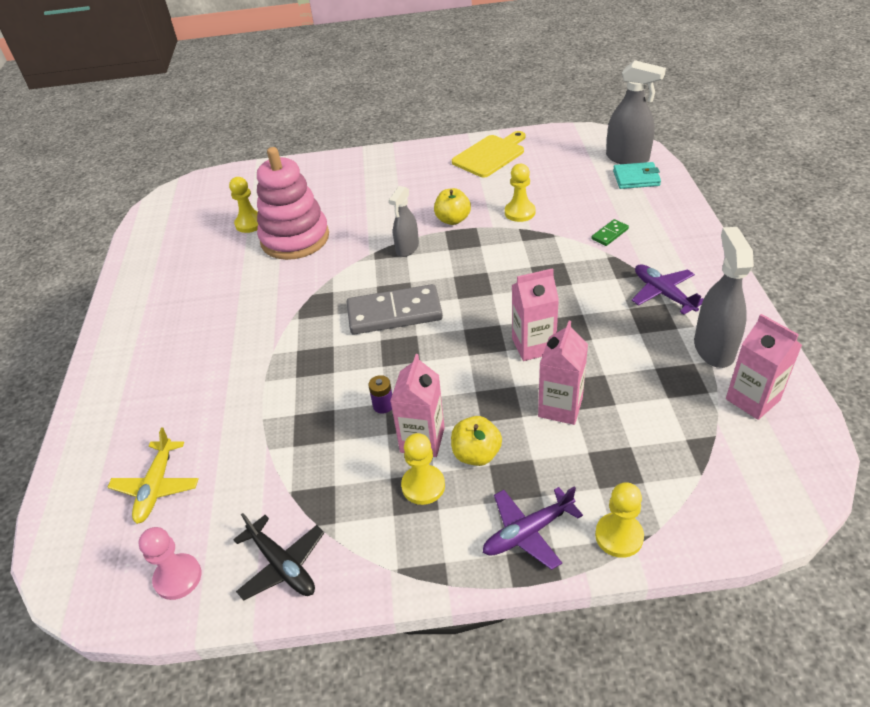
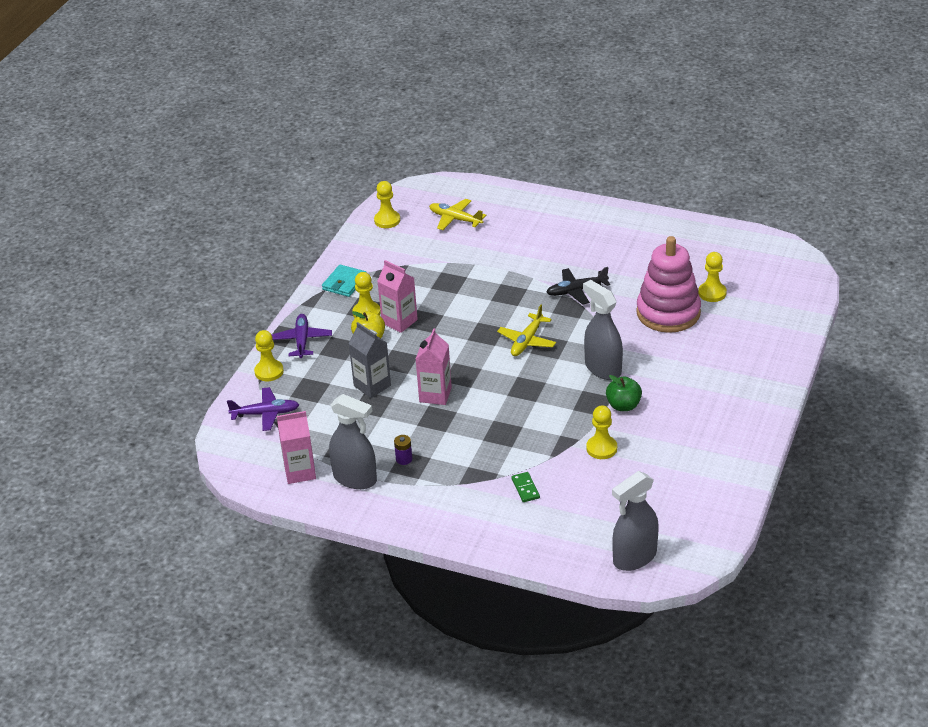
camera: 115 degrees right, 5 degrees down
(178, 577) = (387, 220): pink pawn -> yellow pawn
(282, 565) = (363, 254): black plane -> black plane (576, 291)
(383, 405) = (441, 313): purple battery -> purple battery (404, 459)
(394, 313) = (527, 341): grey domino -> yellow plane
(407, 248) = (602, 368): grey spray bottle -> grey spray bottle, size x1.54
(453, 220) = (623, 406): yellow apple -> green apple
(490, 155) = (717, 466): yellow cutting board -> none
(560, 407) = (372, 386): pink carton -> grey carton
(636, 178) = (595, 546): turquoise wallet -> turquoise wallet (344, 283)
(663, 294) = (429, 482): purple plane -> purple plane (265, 414)

